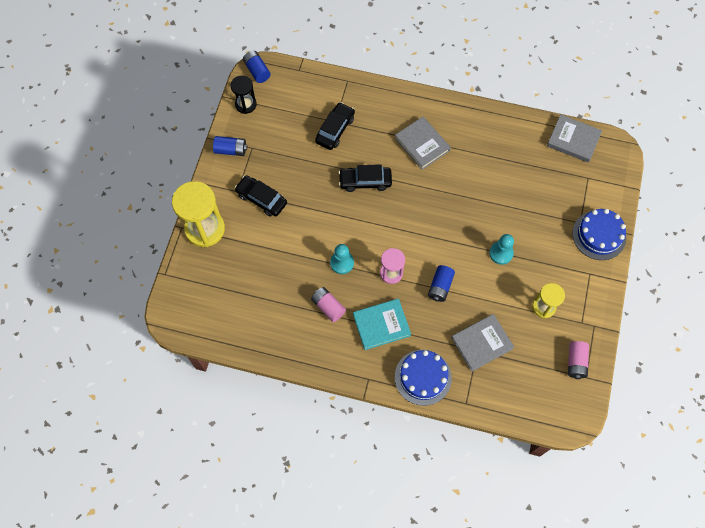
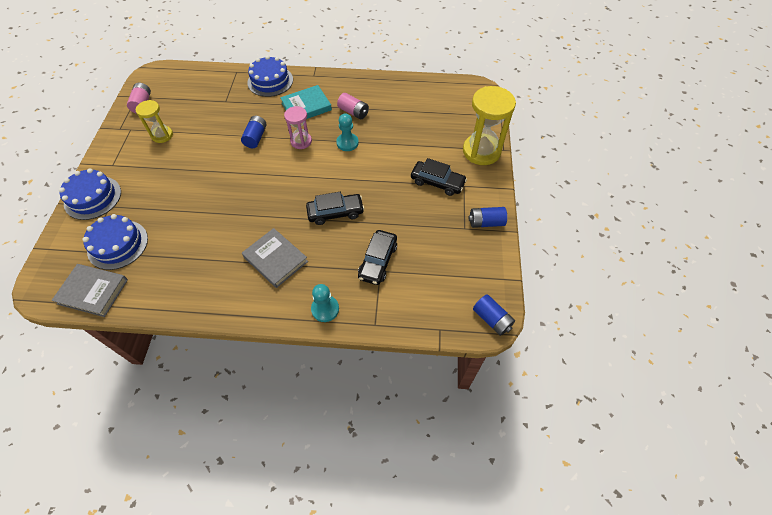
camera: 170 degrees right, 10 degrees down
(246, 104) = (489, 274): black hourglass -> none
(481, 343) = (221, 106): grey book -> none
(501, 253) = (196, 169): turquoise pawn -> turquoise pawn (325, 309)
(562, 180) = (118, 244): none -> blue cake

